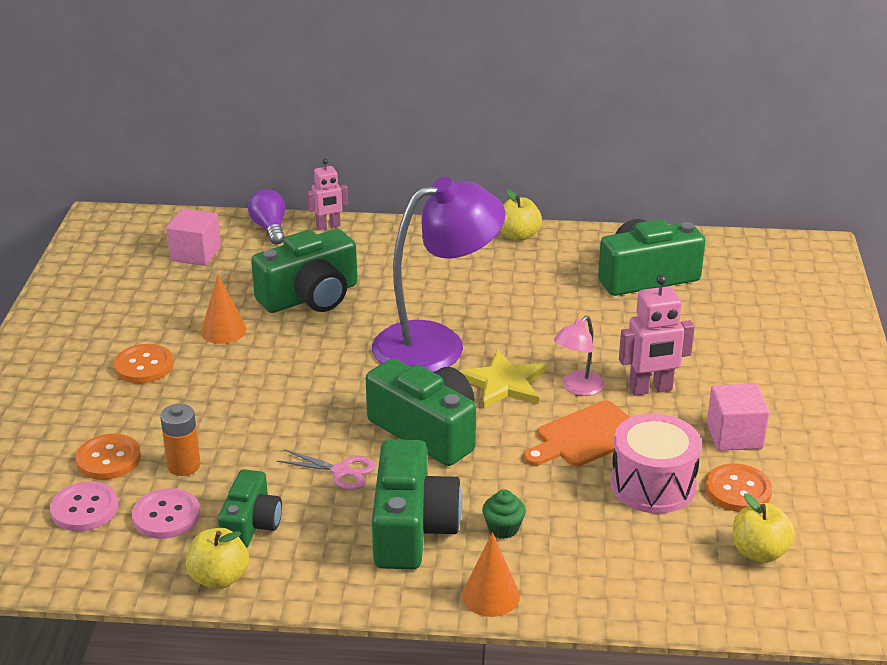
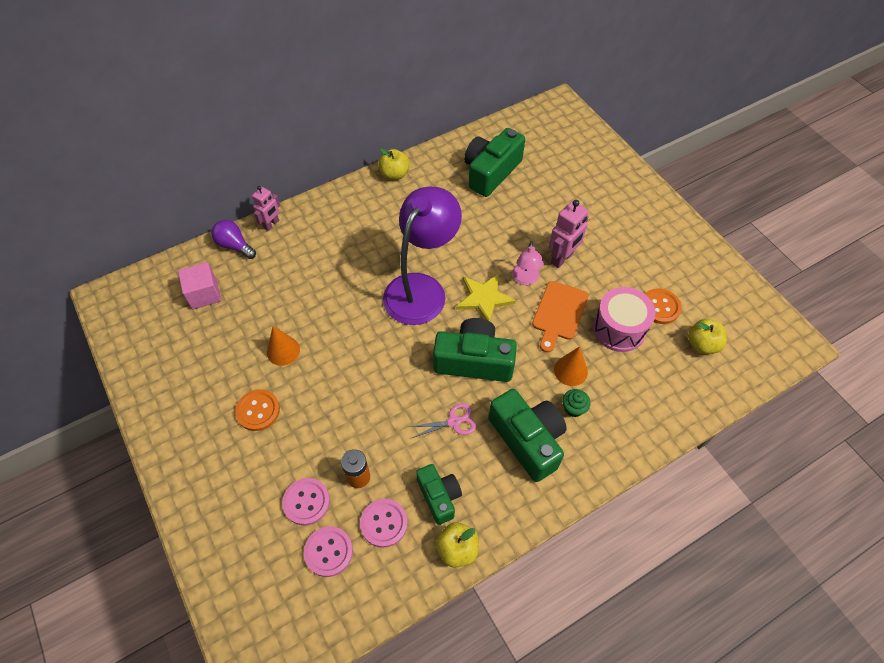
camera: 35 degrees left, 25 degrees up
(108, 459) = (306, 502): orange button -> pink button
(310, 297) = (313, 291): green camera -> none
(490, 595) = (607, 461): orange cone -> orange cone (570, 370)
(734, 435) = (628, 269): pink cube -> none

